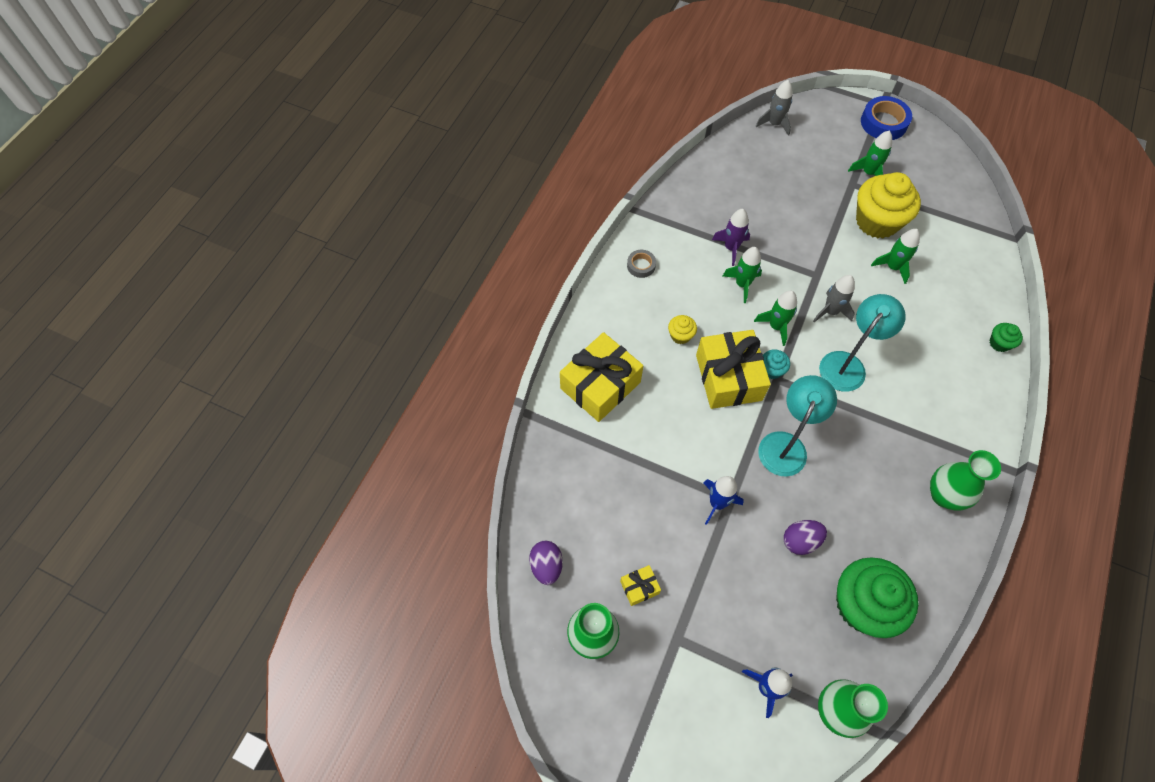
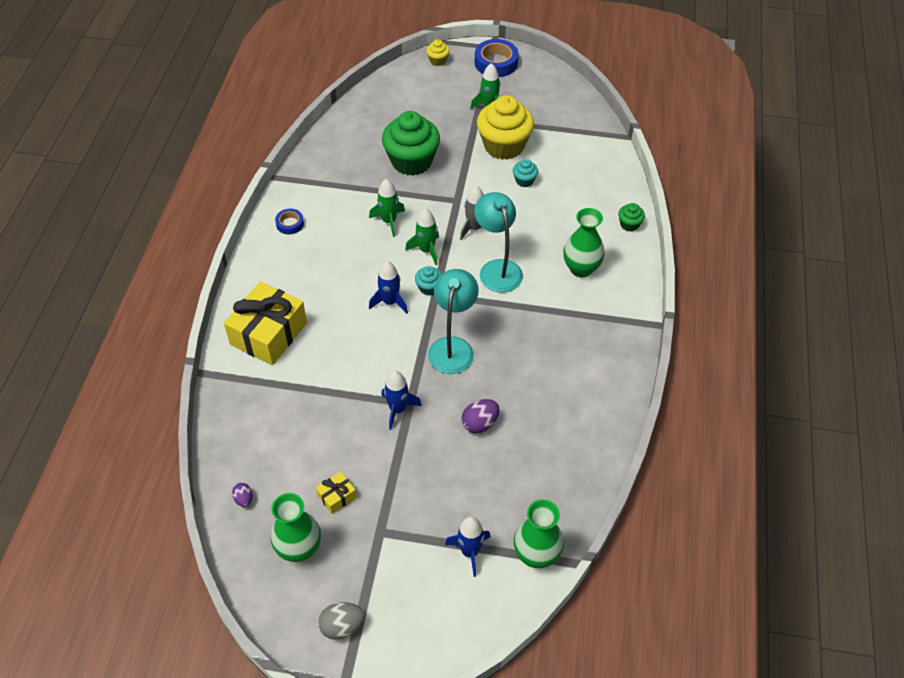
camera: 15 degrees left, 10 degrees down
(546, 566) = (244, 499): purple egg -> purple egg, size x0.61
(622, 737) = (342, 626): none -> grey egg
(641, 266) = (290, 224): grey tape -> blue tape
(680, 335) = (338, 276): yellow cupcake -> yellow cupcake (438, 60)
(728, 377) = (390, 302): yellow gift -> blue rocket
(731, 248) = (373, 192): purple rocket -> none
(774, 124) = (395, 81): grey rocket -> none
(847, 364) = (497, 269): turquoise lamp -> turquoise lamp turned 45 degrees counterclockwise
(862, 605) = (545, 463): green cupcake -> green cupcake (411, 161)
(892, 267) = (524, 180): green rocket -> turquoise cupcake
(944, 495) = (601, 358): green vase -> green vase (581, 268)

